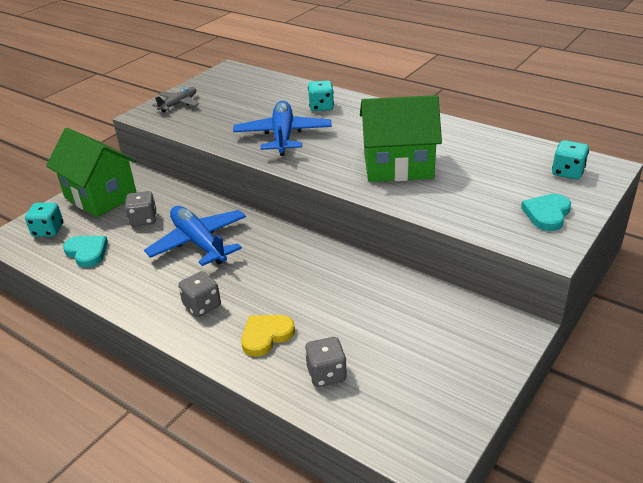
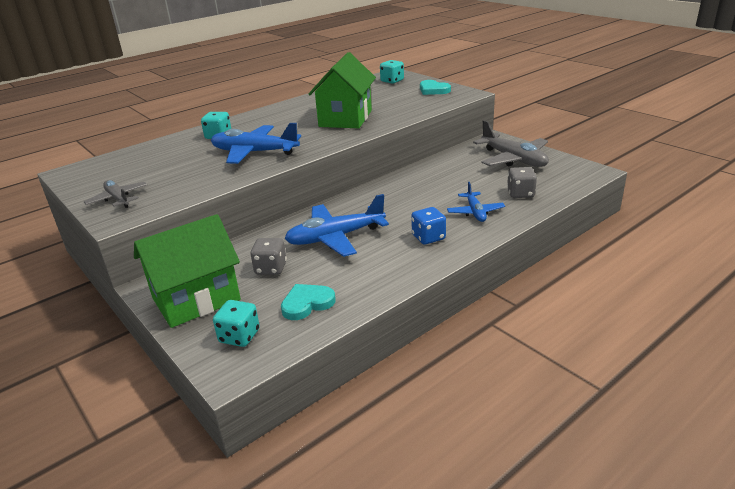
camera: 75 degrees left, 5 degrees down
(202, 306) = (428, 237): grey dice -> blue dice
(266, 336) = (475, 212): yellow heart -> blue plane
(443, 358) = (513, 159): none -> grey plane

